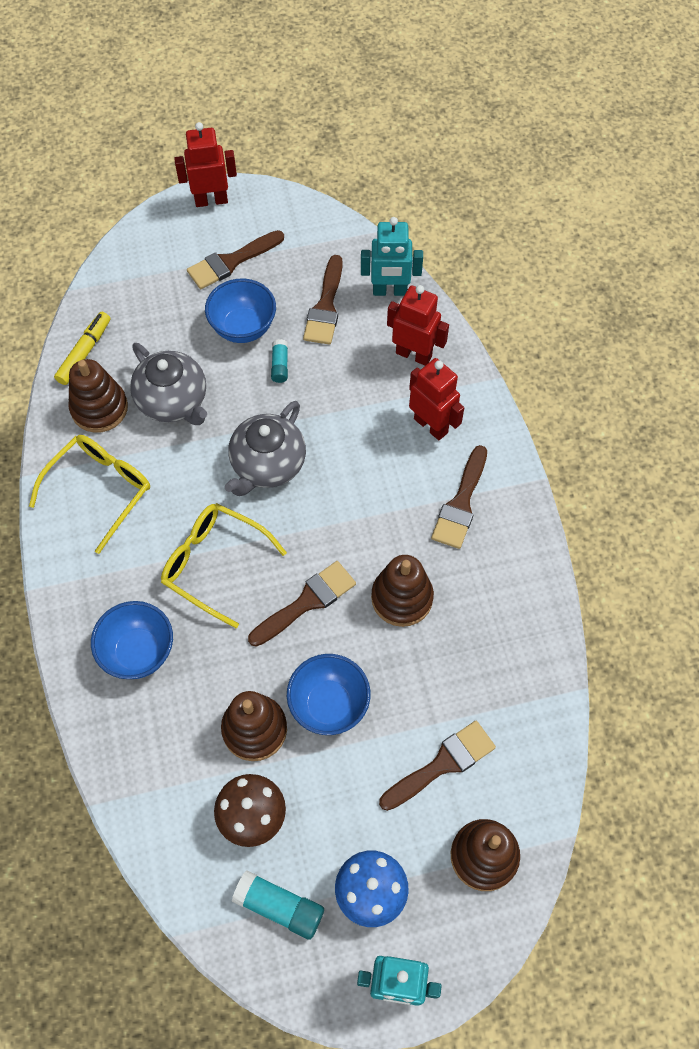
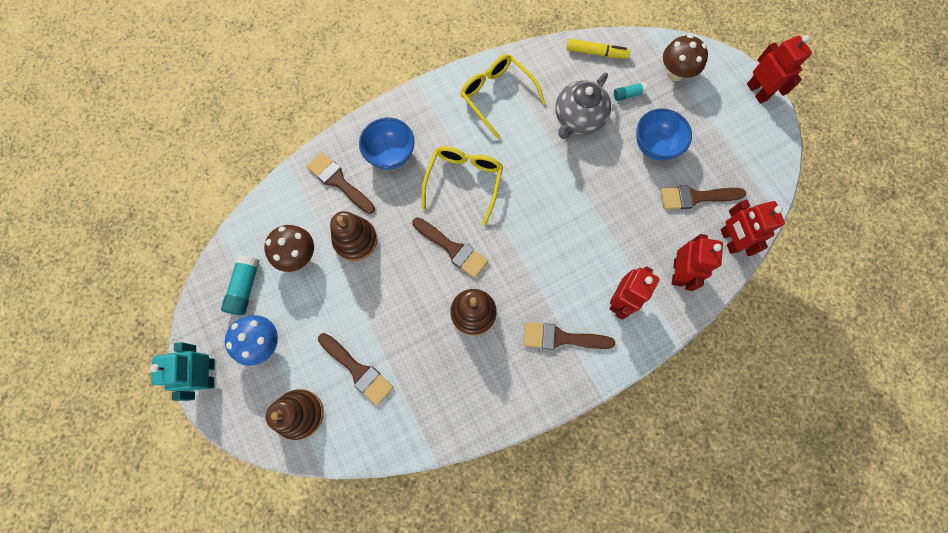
camera: 75 degrees right, 10 degrees up
(99, 408) = (557, 76): brown stacking toy -> none
(100, 490) = (497, 96): yellow glasses -> yellow glasses turned 150 degrees counterclockwise
(151, 274) = (675, 73): none -> brown mushroom
(231, 262) = (708, 121): brown brush -> brown brush (338, 181)
(267, 465) = (549, 194): grey teapot -> none
(280, 365) = (632, 179): turquoise glue stick -> turquoise glue stick (628, 95)
(329, 705) = (383, 283): blue bowl -> none
(389, 291) = (729, 240): turquoise robot -> red robot

